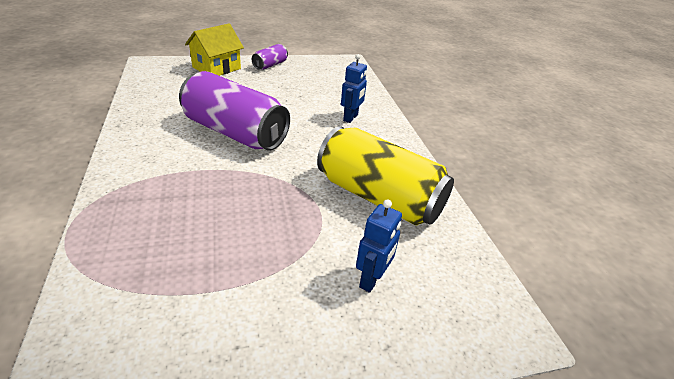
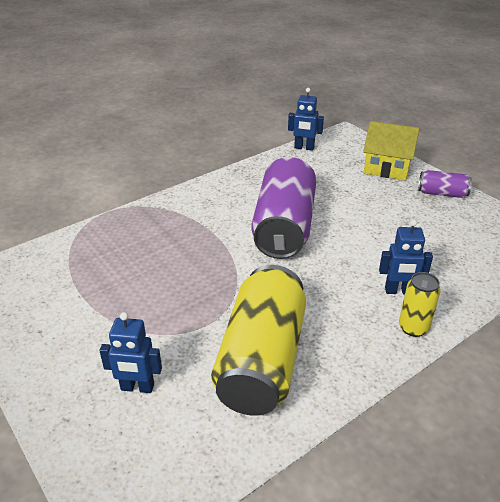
camera: 70 degrees right, 0 degrees up
(138, 84) = (304, 148): none -> blue robot
(387, 127) = (413, 328): none -> yellow can

